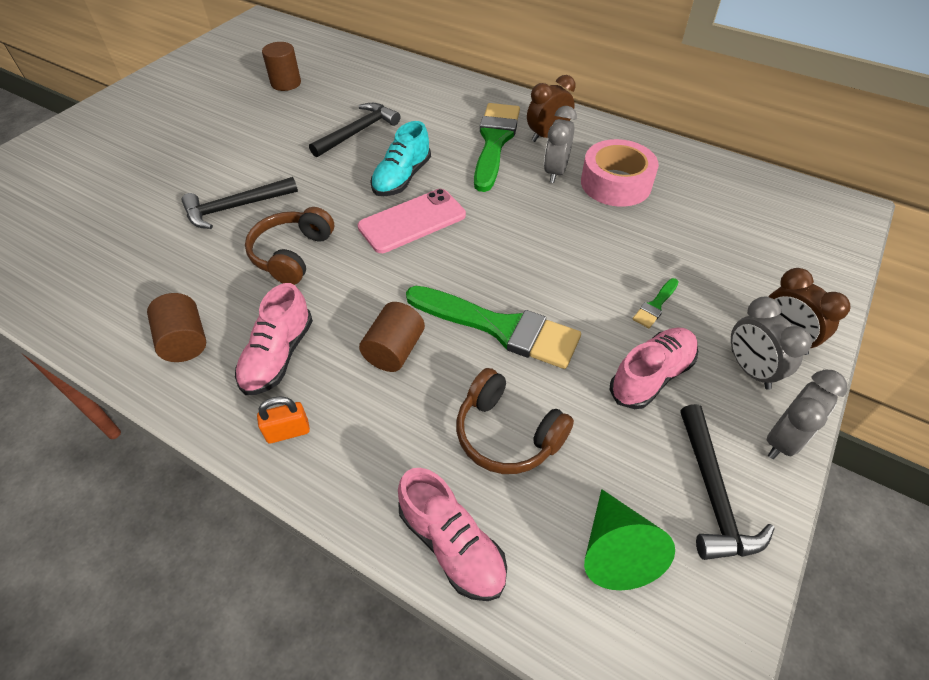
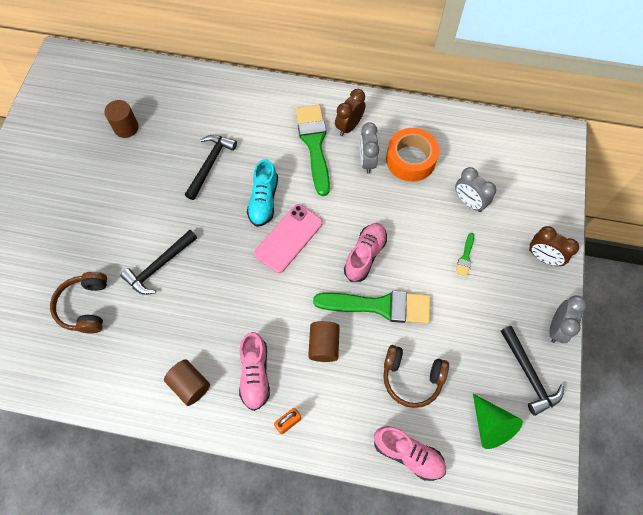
camera: 20 degrees left, 15 degrees up
(292, 254) = (222, 293): brown headphones -> brown headphones (85, 306)
(615, 183) = (410, 159): pink tape -> orange tape
(651, 376) = (477, 310): pink shoe -> pink shoe (365, 255)
(750, 369) = (529, 286): grey clock -> grey clock (468, 202)

